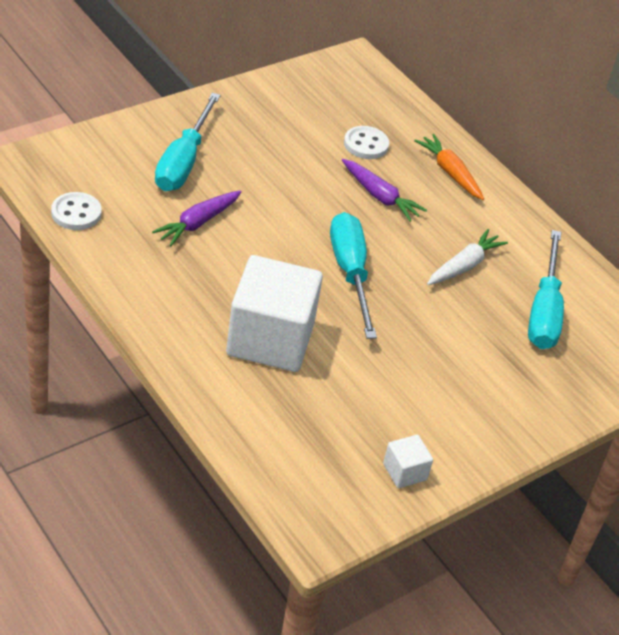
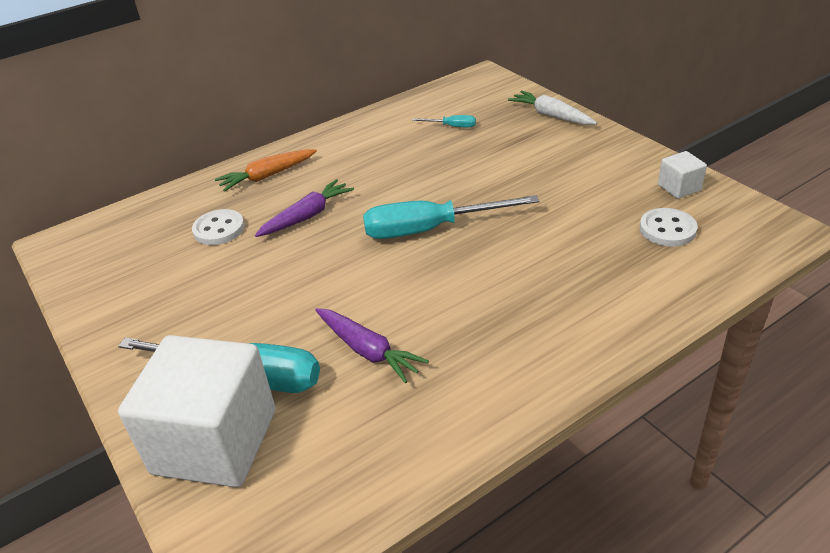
camera: 80 degrees left, 5 degrees down
(76, 213) = (363, 483): white button -> white button (667, 229)
(270, 339) = (548, 276): white cube -> white cube (215, 441)
(464, 266) = (403, 165): white carrot -> white carrot (551, 115)
(544, 311) = (452, 126): turquoise screwdriver -> turquoise screwdriver, size x0.44

